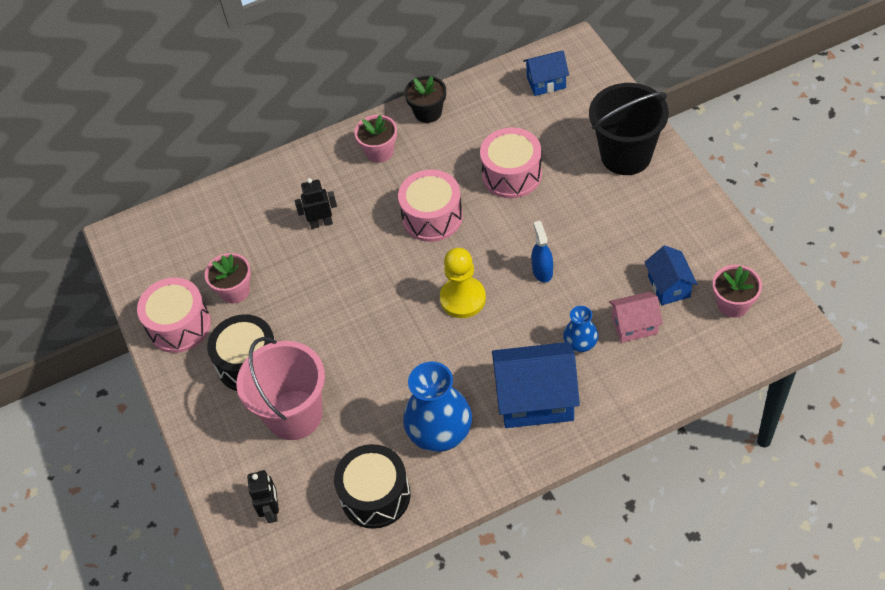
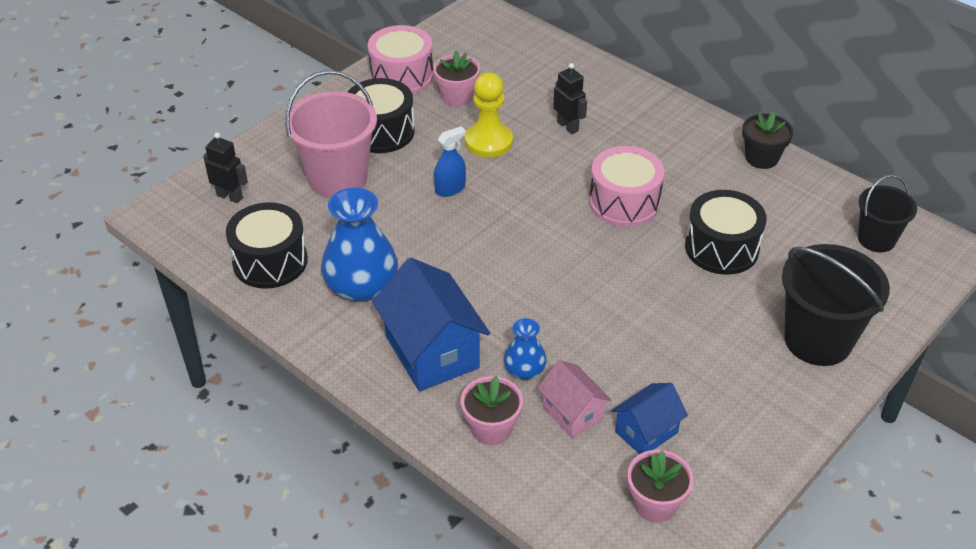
camera: 60 degrees right, 10 degrees down
(272, 510) = (230, 196): black robot -> black robot turned 120 degrees counterclockwise
(379, 151) = (684, 139): pink flower pot -> pink flower pot (491, 429)
(463, 298) = (532, 256): yellow pawn -> yellow pawn (488, 142)
(512, 174) = (721, 248): pink drum -> black drum
(542, 271) = (604, 311): blue spray bottle -> blue spray bottle (450, 189)
(546, 82) = (876, 239): blue house -> black bucket

